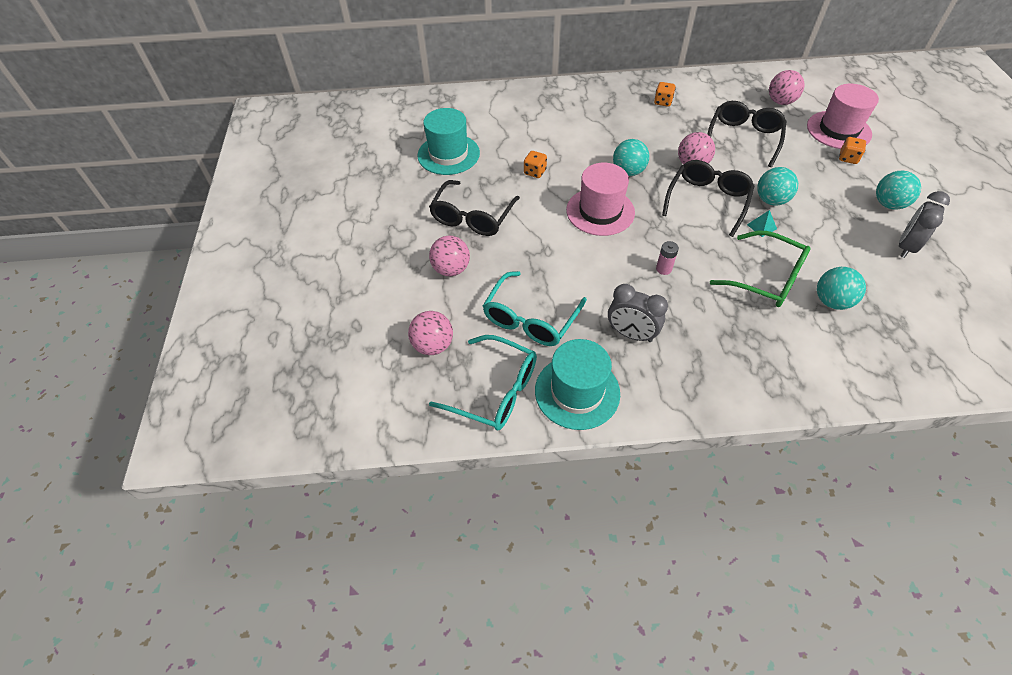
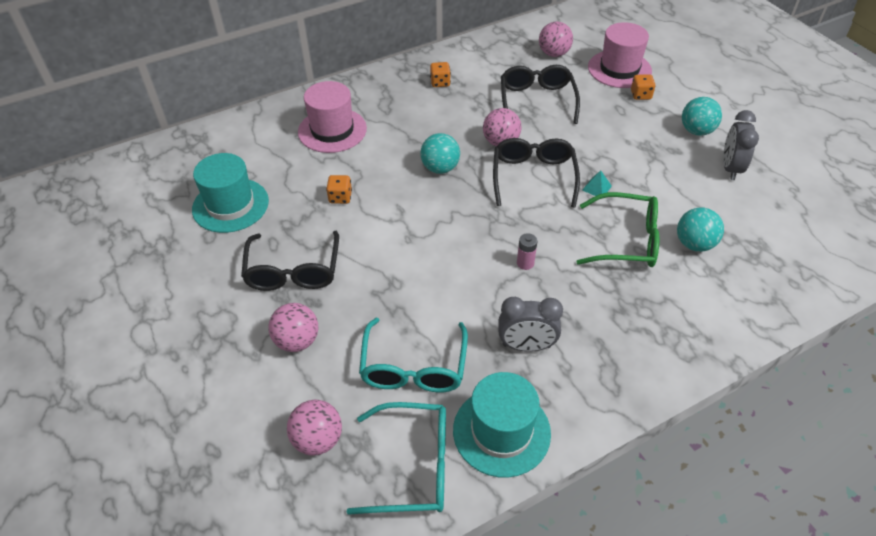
camera: 25 degrees left, 5 degrees down
(600, 211) = (431, 221): pink hat -> pink hat (332, 130)
(771, 200) = (592, 158): turquoise ball -> none

